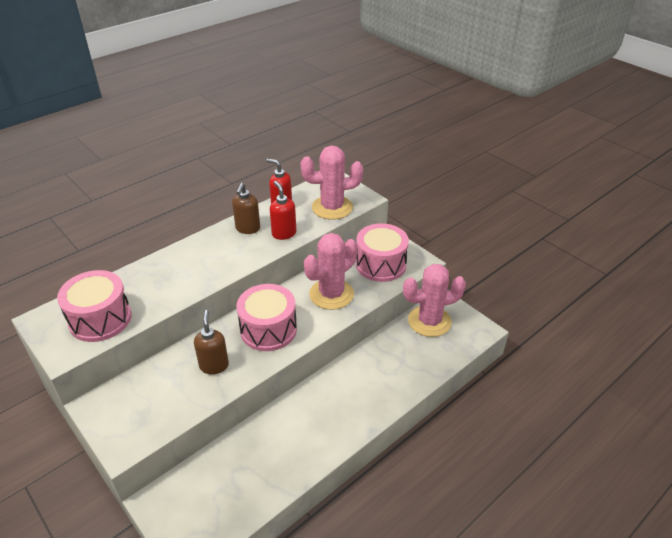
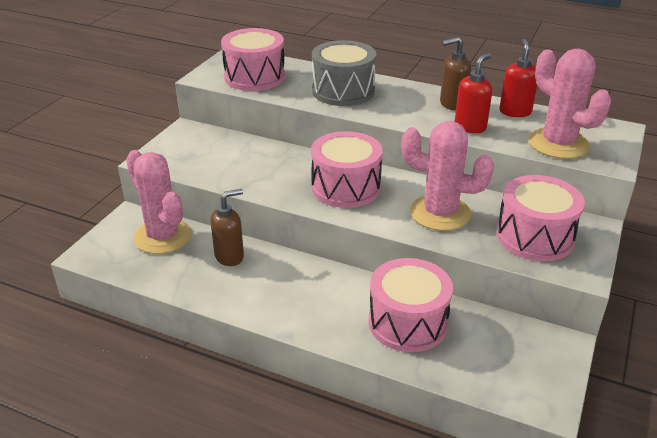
camera: 65 degrees right, 5 degrees down
(178, 274) = (343, 91): none -> grey drum
(214, 365) = (272, 172): brown soap dispenser -> brown soap dispenser (229, 256)
(392, 362) = (407, 322): none -> pink drum
(429, 321) = (511, 339): pink cactus -> pink cactus (162, 236)

